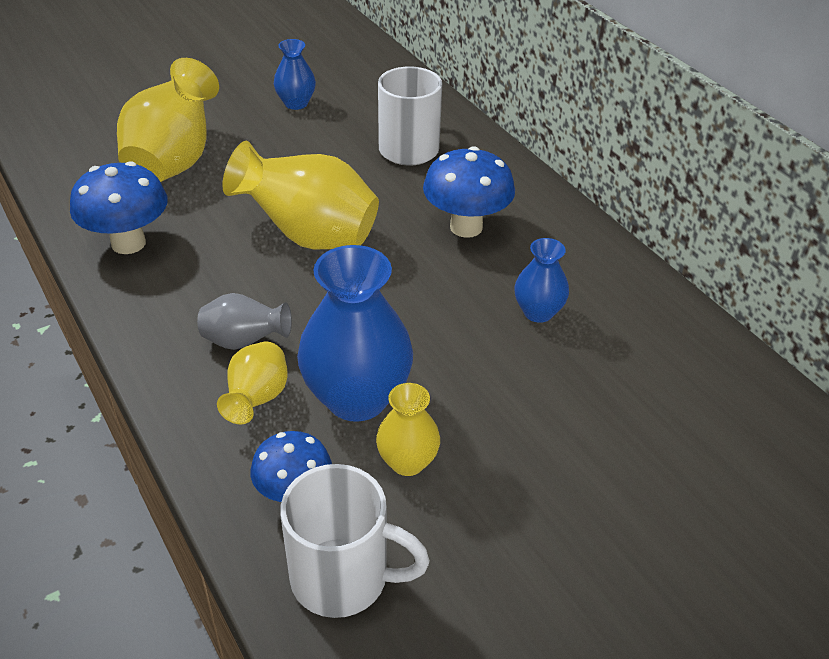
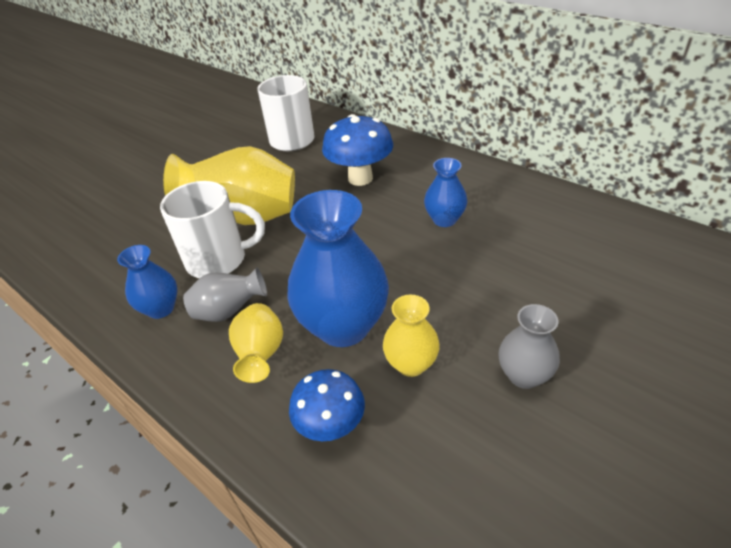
camera: 15 degrees left, 0 degrees up
(128, 243) = (97, 265): blue mushroom -> none
(174, 161) = (114, 194): yellow vase -> none
(296, 103) = (194, 132): blue vase -> blue vase (161, 308)
(343, 578) = (411, 487): white mug -> white mug (219, 260)
(521, 515) = (524, 375): none -> grey vase

